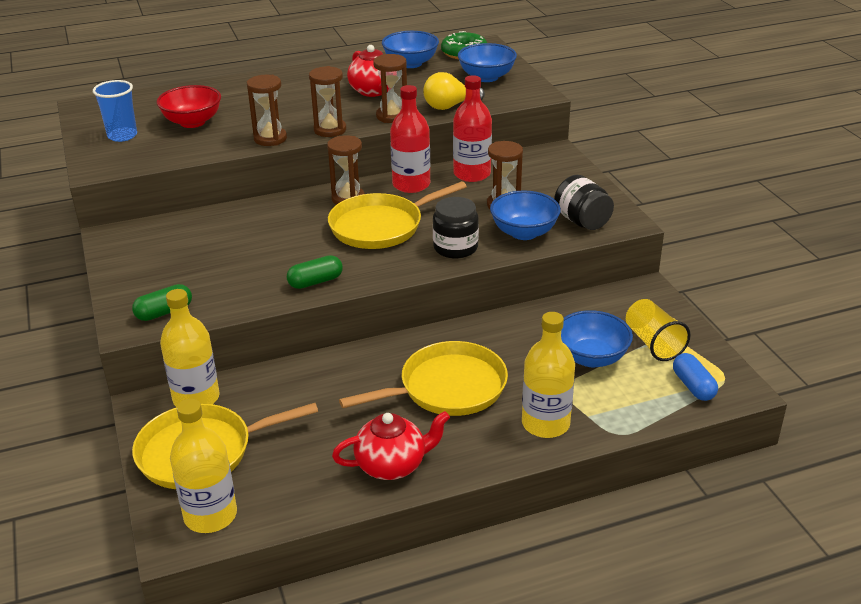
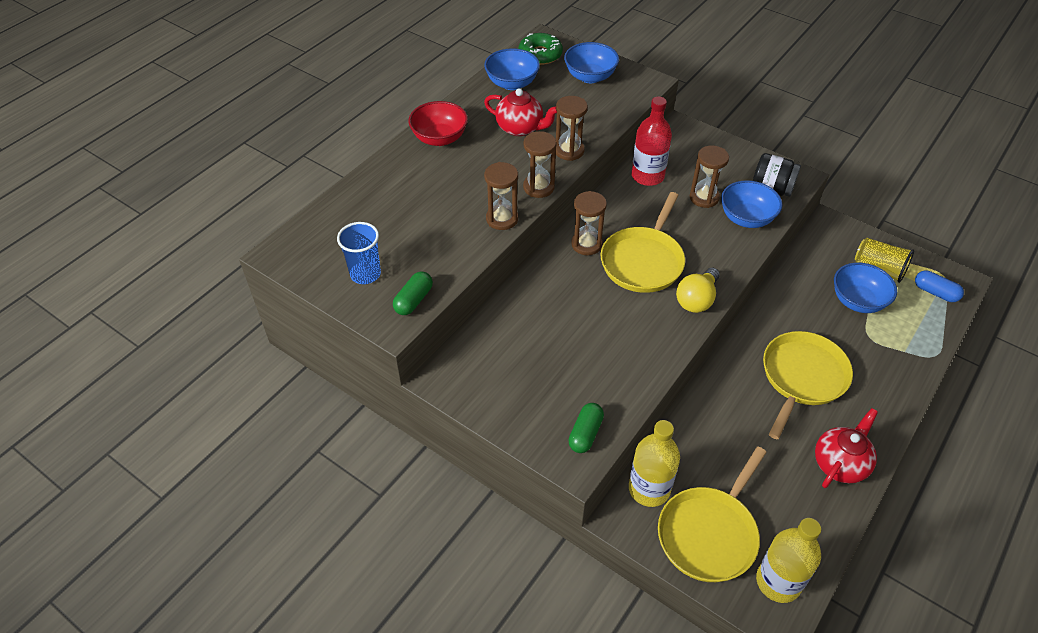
camera: 35 degrees left, 15 degrees up
(192, 122) = (409, 229): red bowl -> red bowl (439, 138)
(315, 282) = (660, 341): green capsule -> green capsule (414, 300)
(411, 185) = (616, 207): red bottle -> none
(449, 106) = (600, 121): yellow light bulb -> yellow light bulb (696, 300)
(455, 247) = (718, 256): black jar -> none
(545, 424) = (889, 372): yellow bottle -> none

